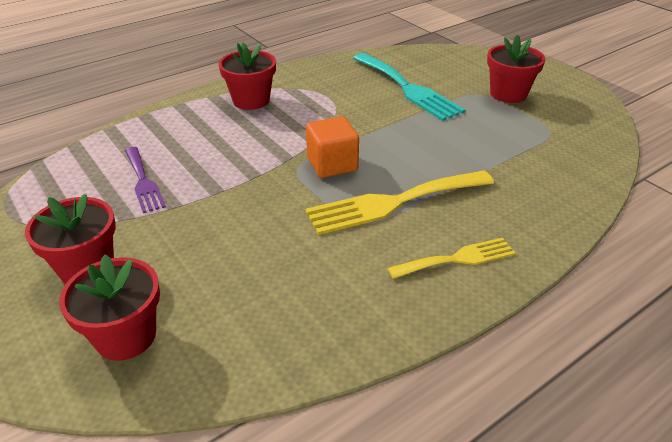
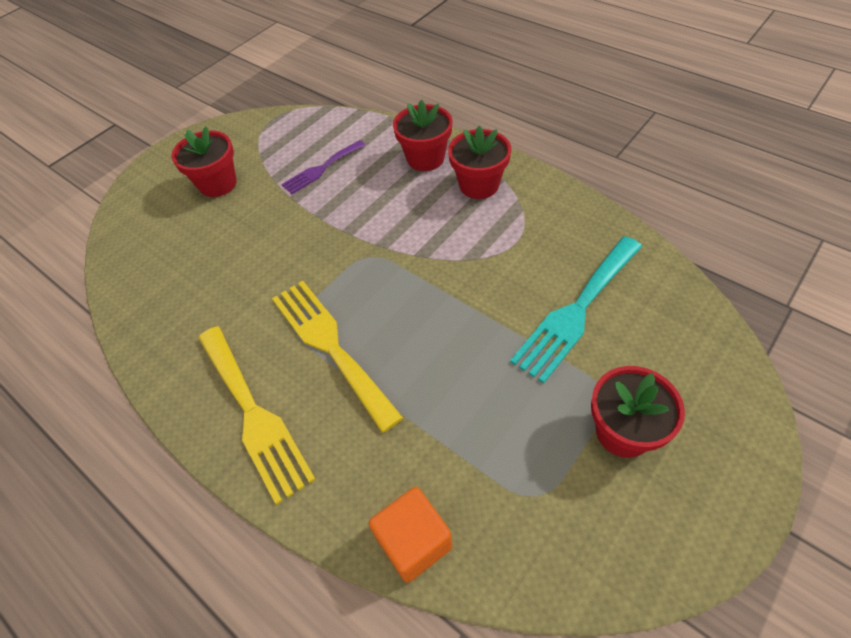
camera: 80 degrees right, 15 degrees up
(126, 336) = (156, 230): red flower pot -> red flower pot (425, 158)
(332, 164) = (382, 281): orange cube -> orange cube (414, 542)
(457, 259) = (254, 414): yellow fork -> yellow fork, size x1.67

